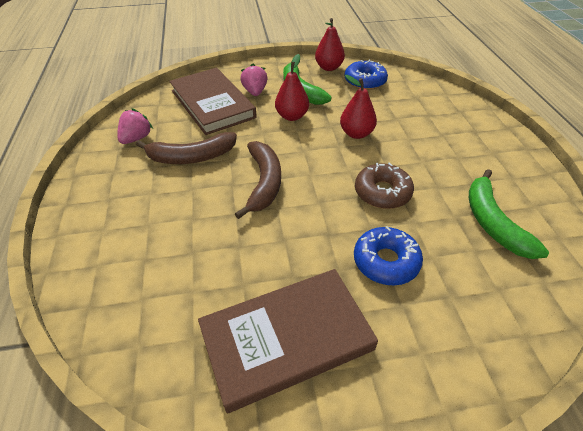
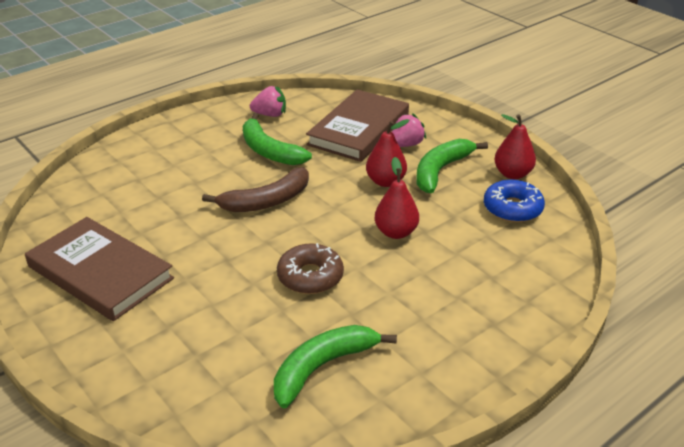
camera: 60 degrees right, 10 degrees down
(191, 157) = (269, 151): brown banana -> green banana
(386, 261) = (214, 303): blue donut -> none

